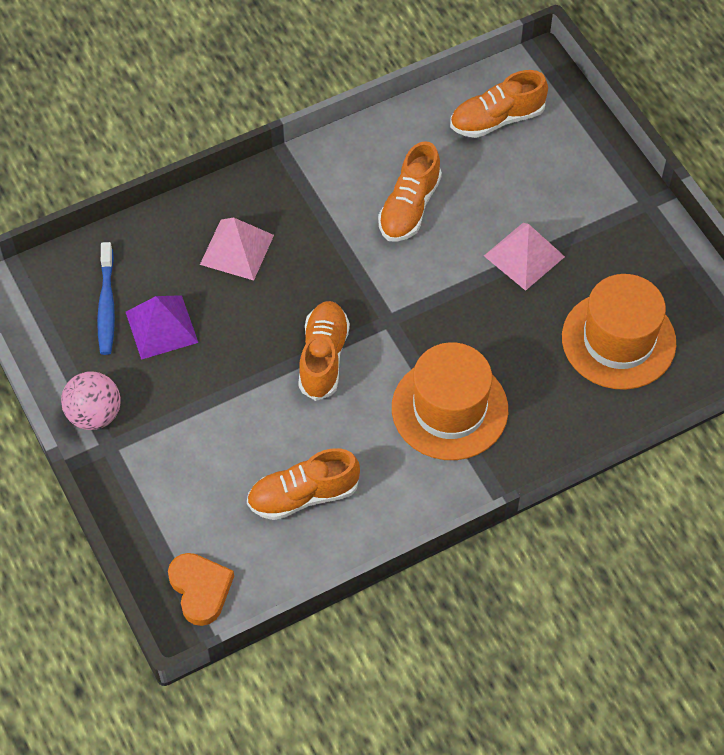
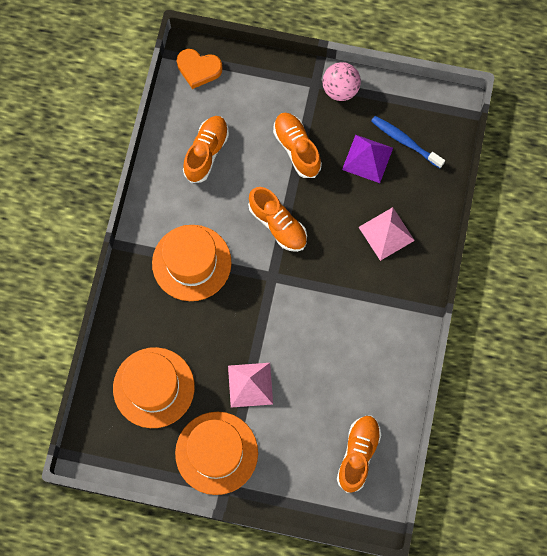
camera: 130 degrees right, 15 degrees up
(409, 207) = (337, 349): orange shoe -> orange shoe (297, 148)
(621, 235) = (216, 453): none -> orange hat

